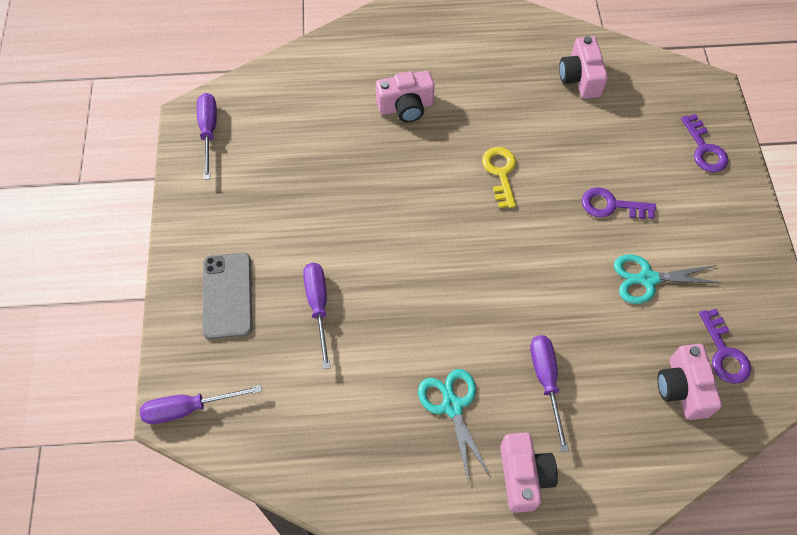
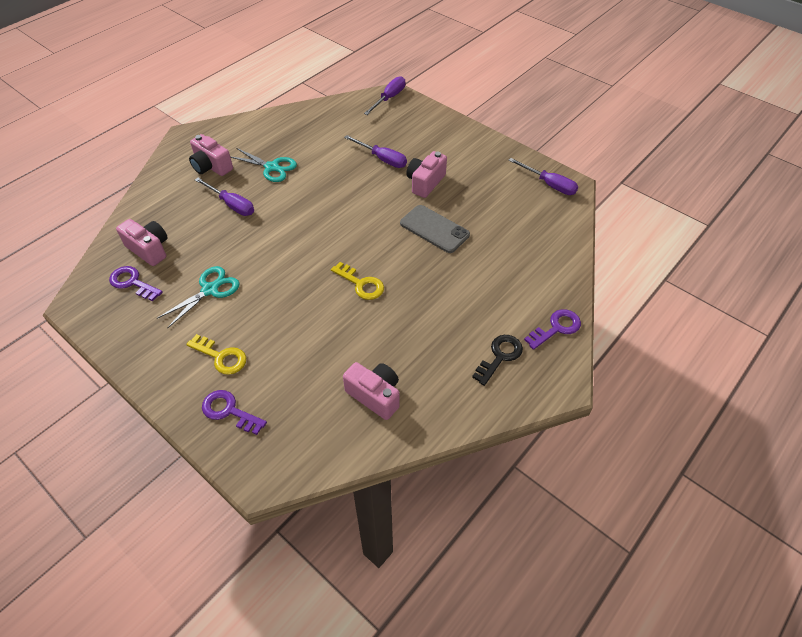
camera: 135 degrees right, 10 degrees down
(227, 295) = (430, 136): grey phone -> grey phone (434, 229)
(406, 107) = (467, 278): pink camera -> pink camera (425, 182)
(458, 35) = (500, 356): none -> black key
(611, 205) = (269, 317): purple key -> purple key (556, 328)
(681, 199) = (221, 357): none -> yellow key

